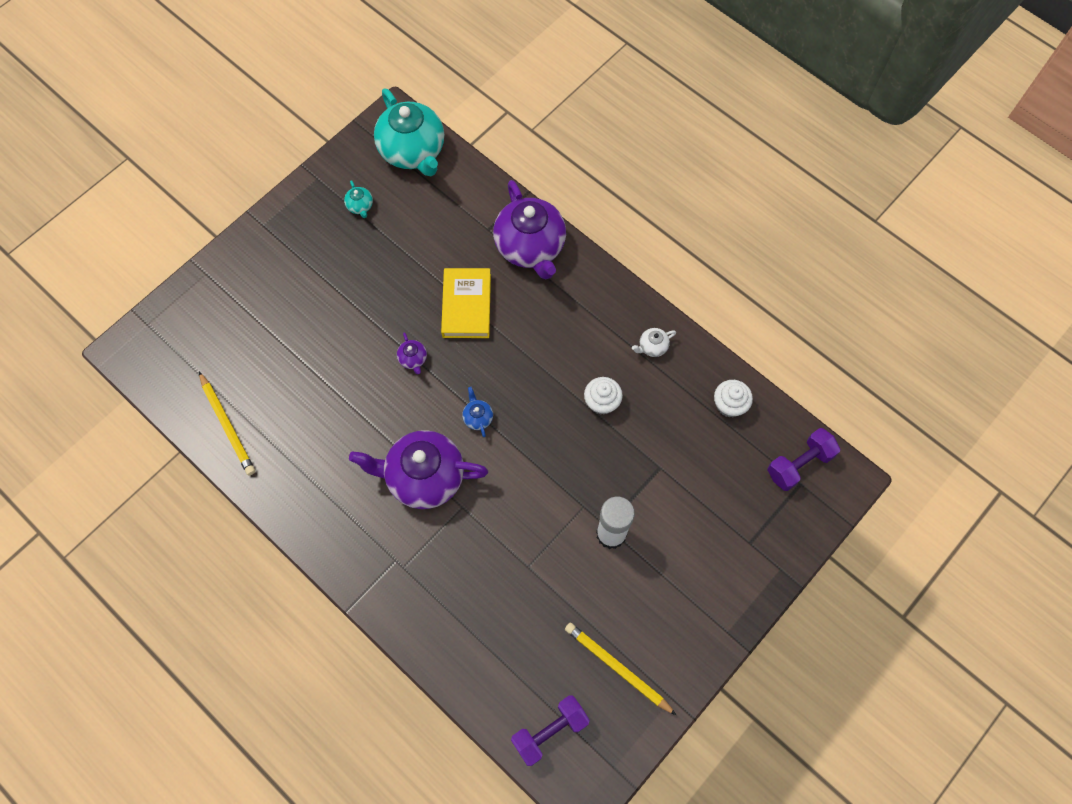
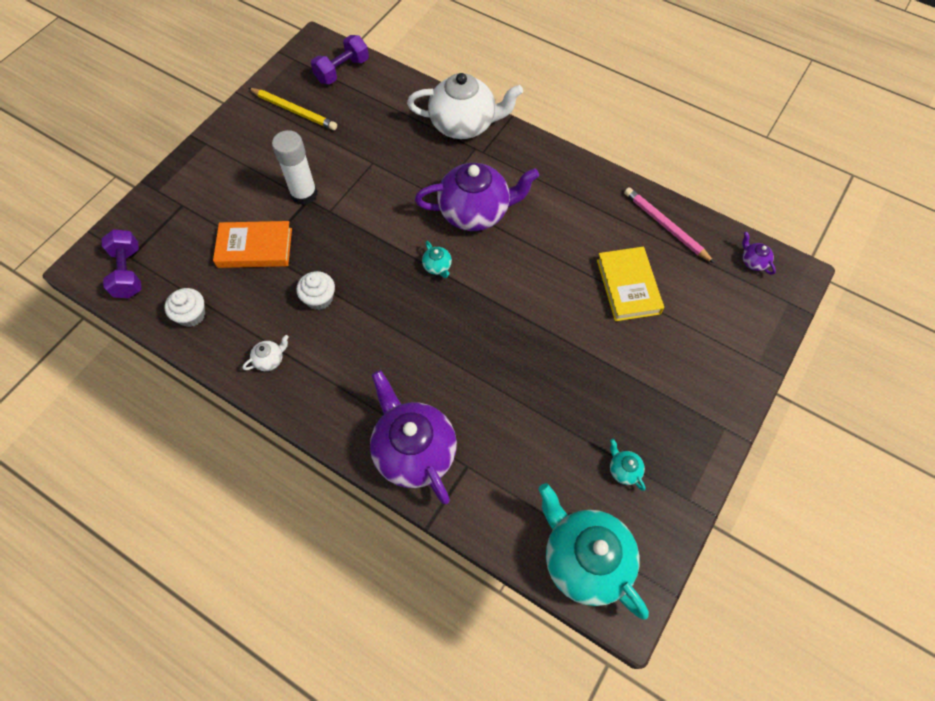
camera: 170 degrees right, 5 degrees down
(227, 425) = (665, 226): yellow pencil -> pink pencil
(409, 606) = (464, 124): none -> white teapot
(413, 359) = (513, 309): purple teapot -> purple teapot (753, 262)
(466, 305) = (472, 372): yellow book -> yellow book (628, 286)
(478, 417) = (437, 267): blue teapot -> turquoise teapot
(667, 472) = (255, 248): none -> orange book
(799, 464) = (128, 272): purple dumbbell -> purple dumbbell turned 60 degrees counterclockwise

